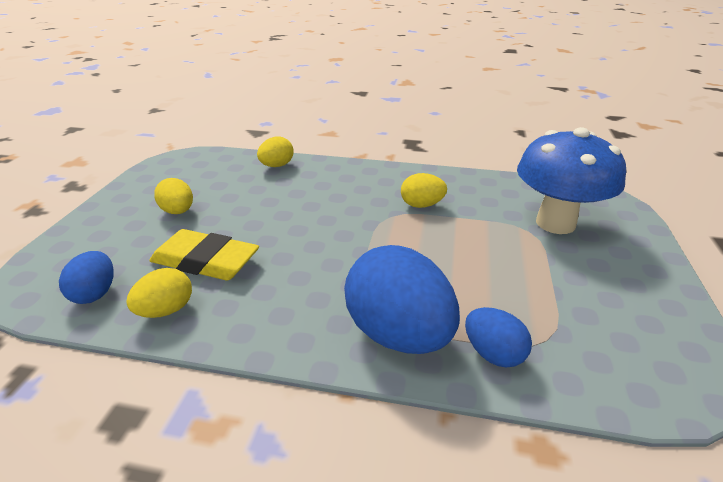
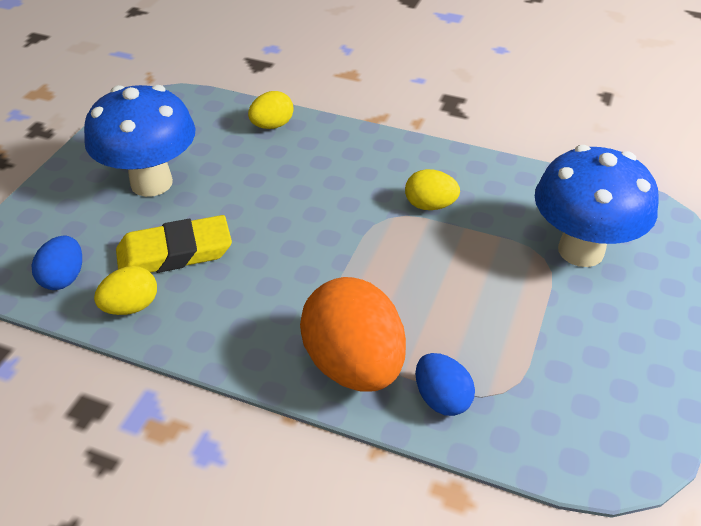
camera: 10 degrees right, 10 degrees up
(178, 211) = (151, 183): yellow egg -> blue mushroom
(205, 261) = (175, 253): yellow eraser -> yellow eraser turned 45 degrees counterclockwise
(398, 334) = (354, 365): blue egg -> orange egg

